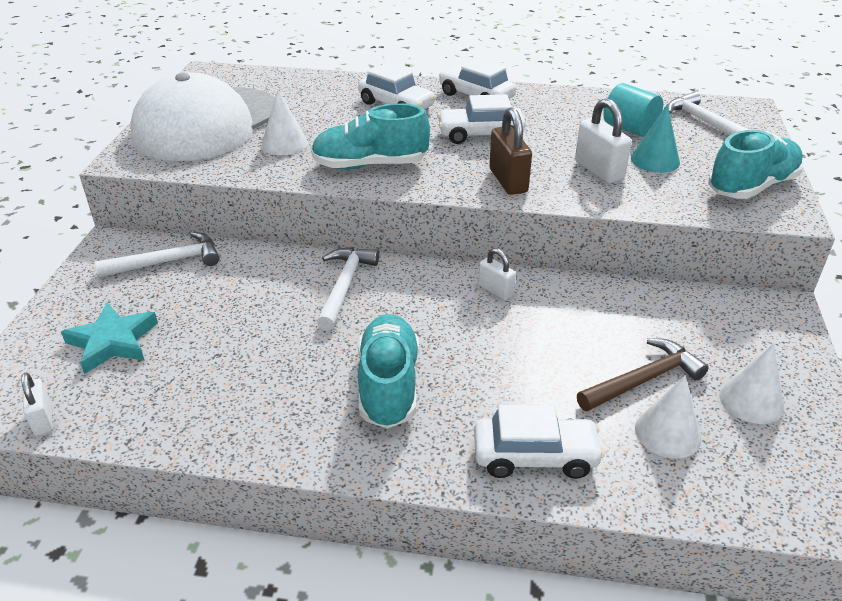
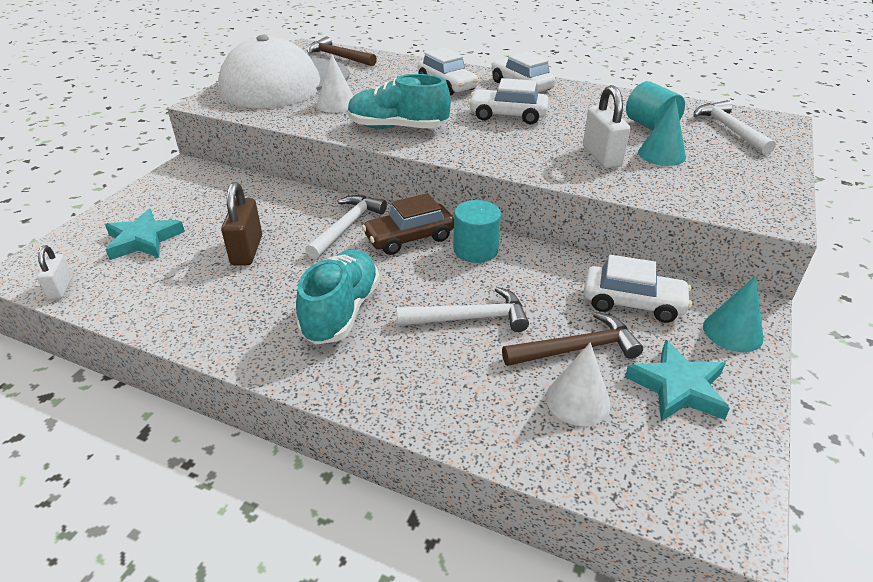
camera: 15 degrees right, 0 degrees up
(168, 262) = (218, 187): white hammer -> white hammer (470, 318)
(251, 82) = (338, 57): none -> brown hammer
(419, 288) = (409, 238): none -> brown car
(495, 290) = (475, 250): white padlock -> turquoise cylinder
(508, 181) = (511, 154): brown padlock -> brown padlock (247, 250)
(535, 456) = (440, 395): white car -> white car (632, 303)
(751, 187) = (749, 188): turquoise shoe -> none
(751, 400) = (678, 387): white cone -> turquoise star
(776, 334) = (732, 332): none -> turquoise cone

